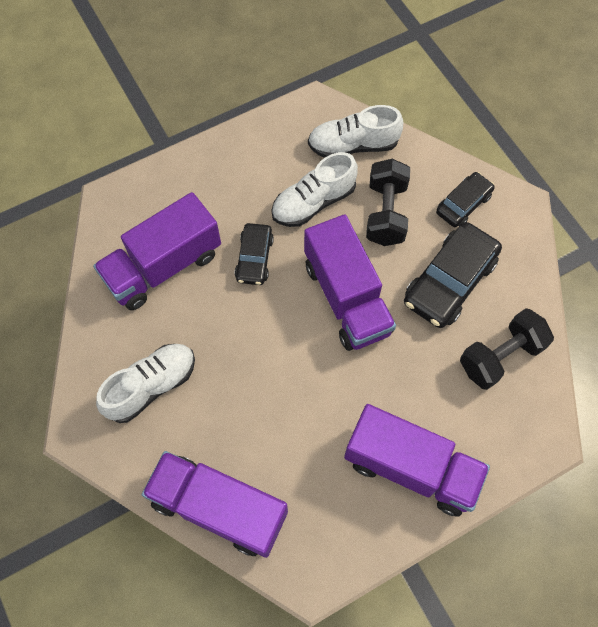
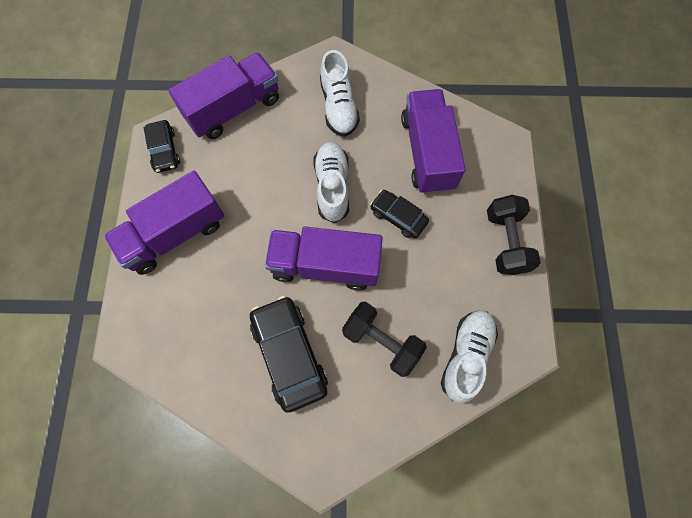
camera: 120 degrees right, 5 degrees up
(313, 202) = (424, 288): white shoe -> white shoe (332, 186)
(463, 204) = (352, 417): black car -> black car (164, 150)
(500, 356) = (204, 352): black dumbbell -> black dumbbell (505, 242)

